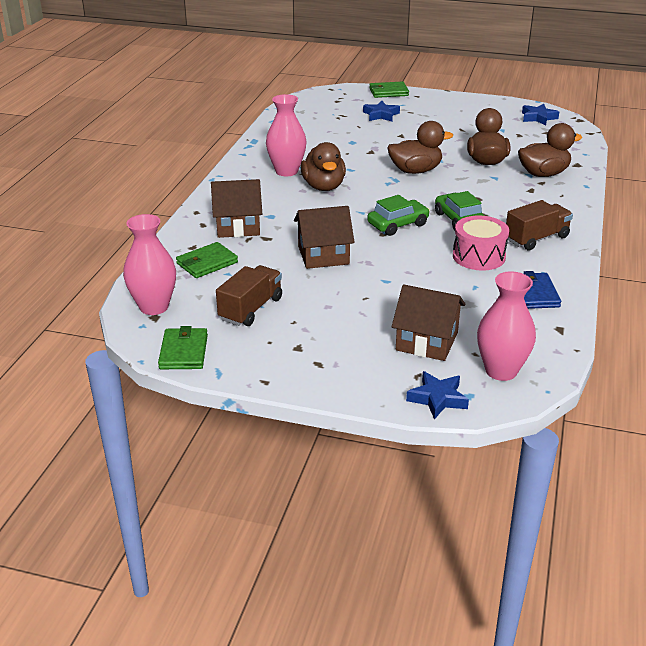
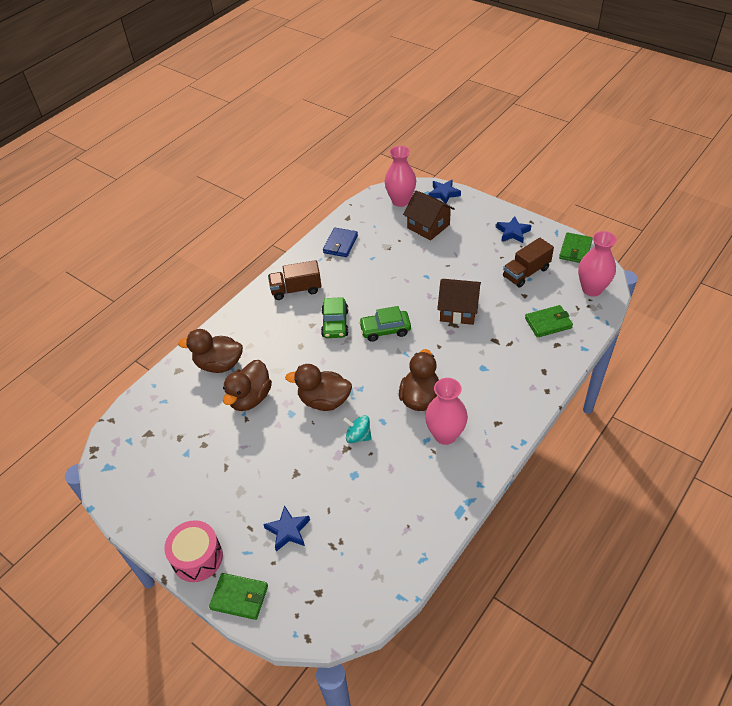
camera: 155 degrees left, 15 degrees up
(238, 226) = (514, 361): brown house -> none
(365, 158) = (358, 436): none -> turquoise spinning top
(478, 256) = (349, 282): pink drum -> pink drum (197, 558)
(538, 118) = (128, 467): blue star -> blue star (513, 232)

